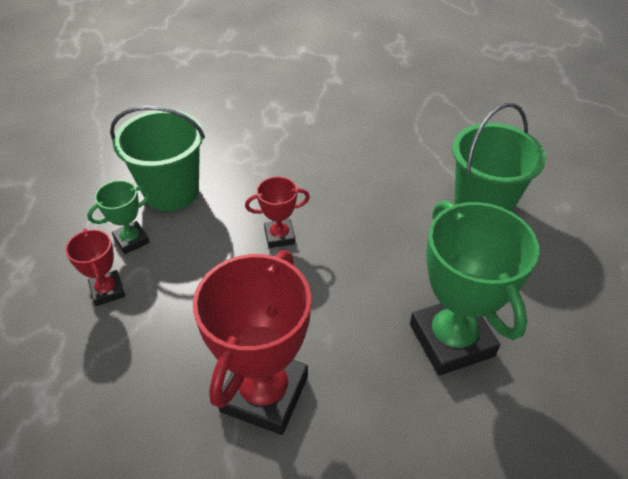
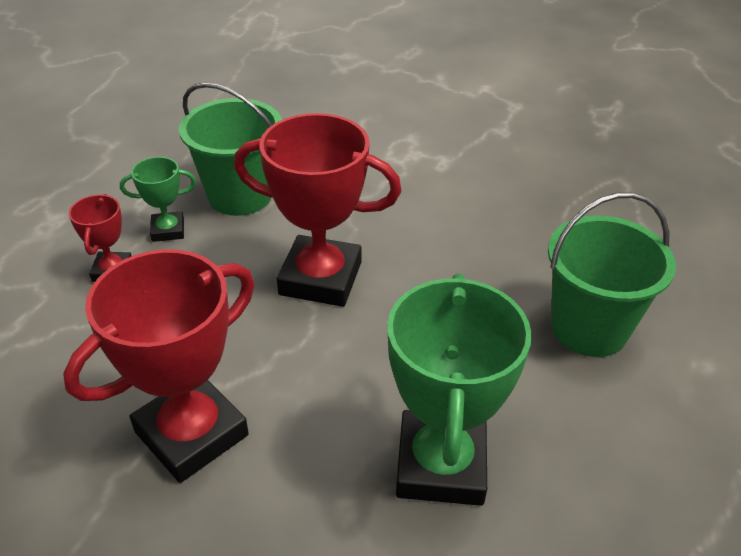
camera: 25 degrees right, 5 degrees down
(279, 236) = (320, 278): red trophy -> red trophy, size x2.04

